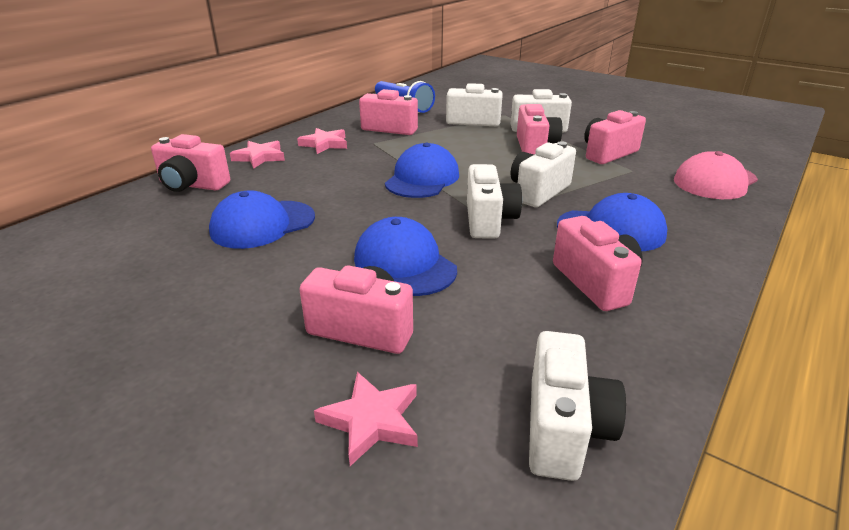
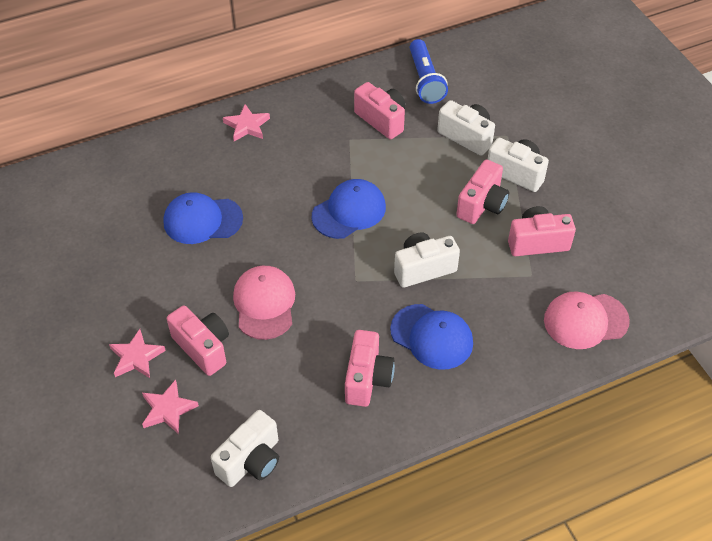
camera: 30 degrees right, 20 degrees up
(192, 185) = (180, 148): pink camera -> none
(324, 144) = (309, 125): pink star -> pink star (136, 357)
(404, 263) = (264, 304): blue cap -> pink cap
(488, 220) = (355, 285): white camera -> none

